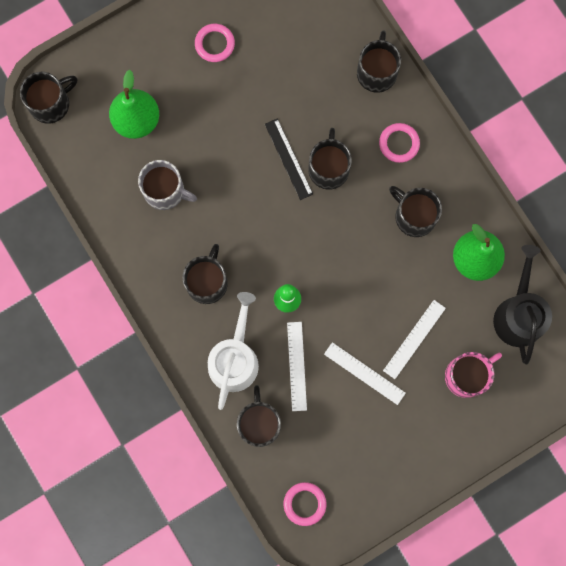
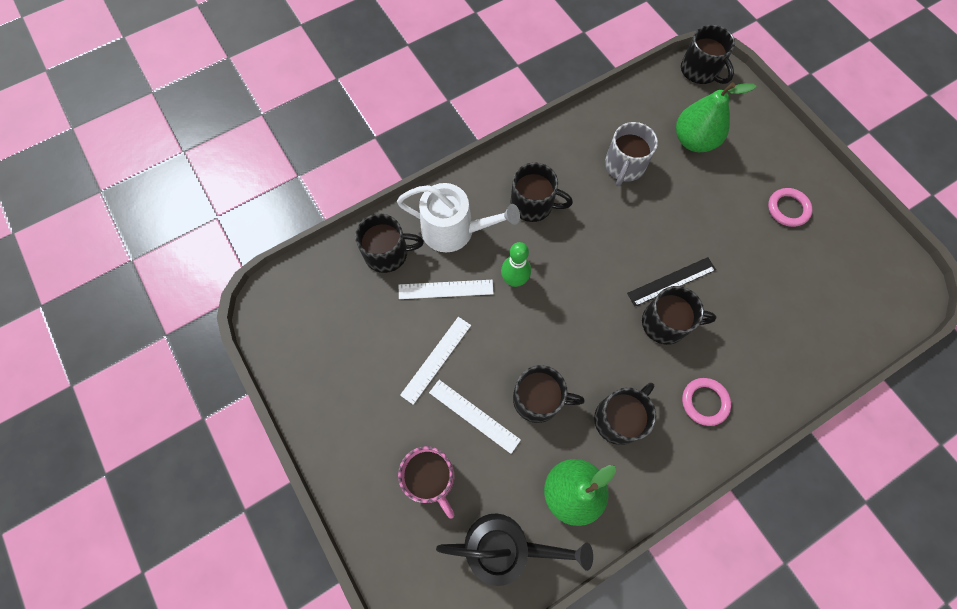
camera: 90 degrees right, 10 degrees down
(304, 504) = (301, 297): pink ring -> none
(377, 72) = (788, 377): black mug -> black mug (538, 399)

